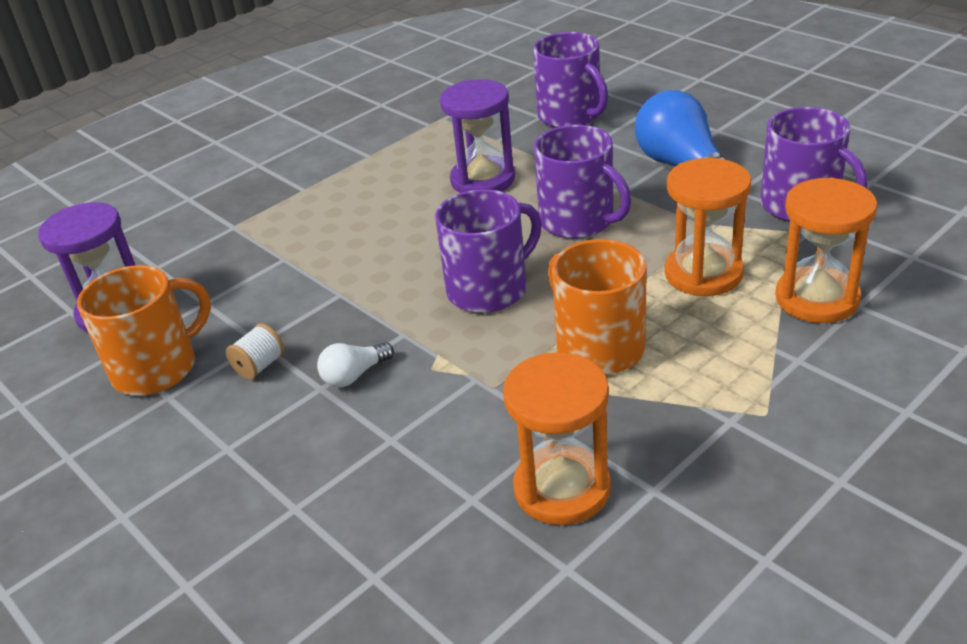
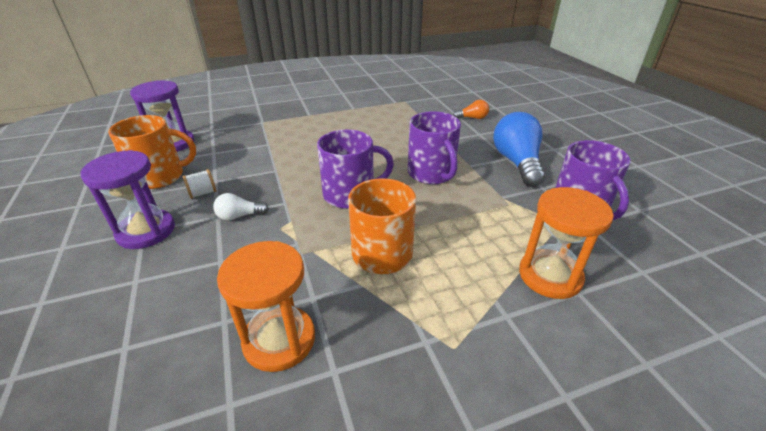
camera: 20 degrees right, 0 degrees up
(483, 180) = (398, 136): purple hourglass -> purple hourglass (146, 231)
(570, 116) = (472, 118): purple mug -> orange light bulb
(703, 274) = (483, 230): orange hourglass -> none

